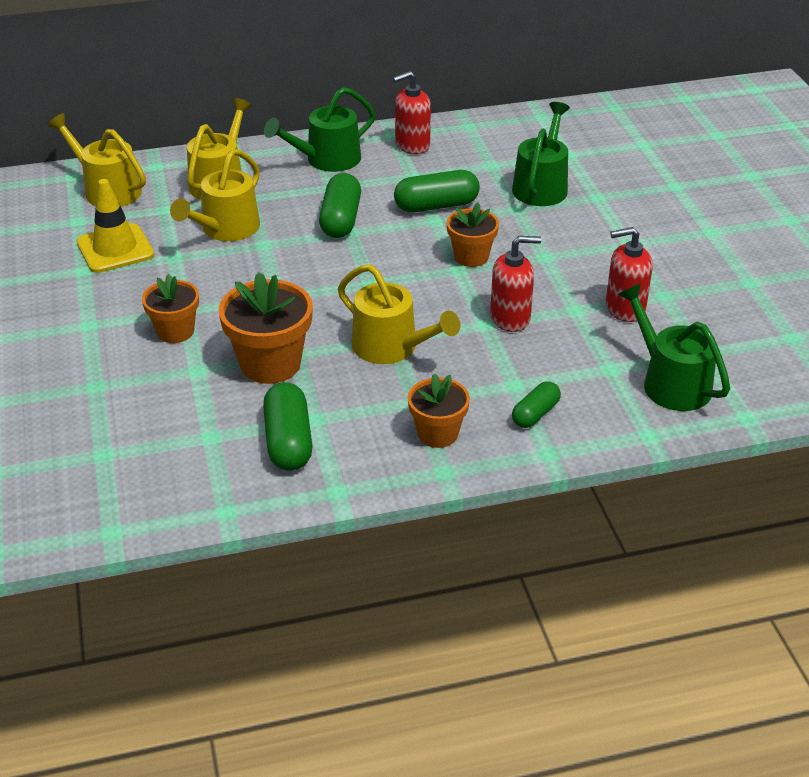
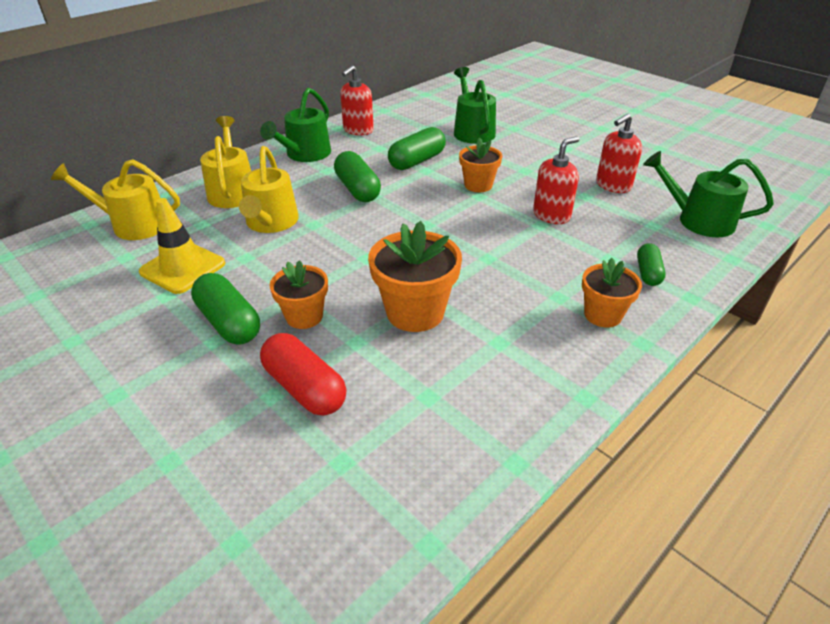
camera: 30 degrees left, 0 degrees up
(124, 390) = (304, 388): none -> red capsule
(288, 441) = (499, 371): green capsule -> green capsule (229, 322)
(391, 347) = (495, 264): yellow watering can -> none

